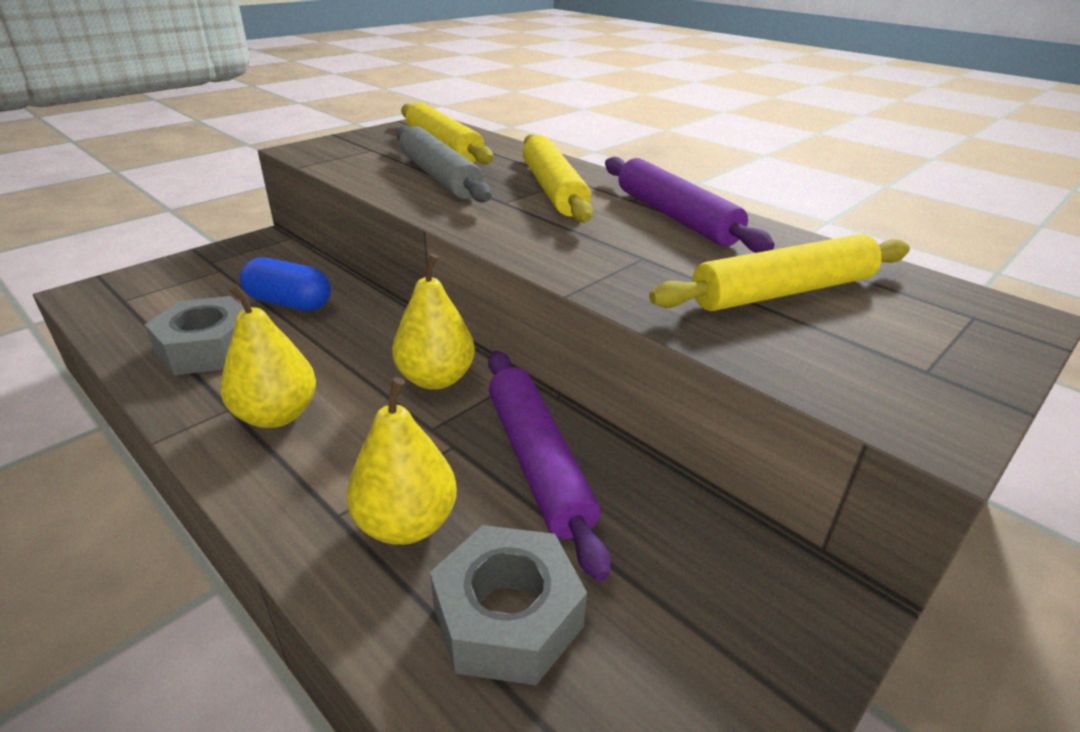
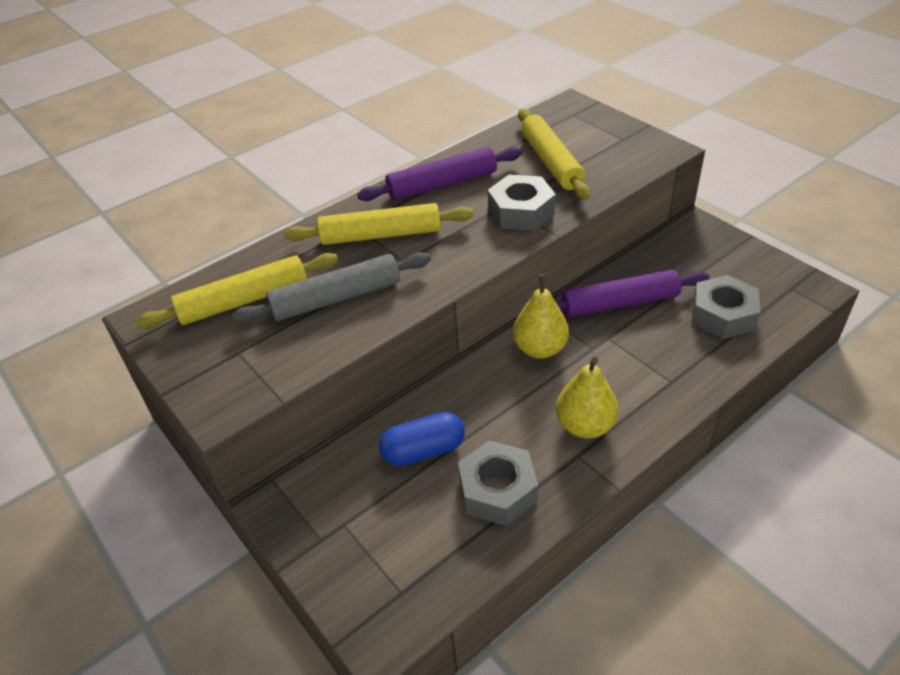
camera: 80 degrees left, 10 degrees up
(289, 303) = (423, 451): blue capsule -> blue capsule turned 45 degrees clockwise
(406, 524) = (673, 352): yellow pear -> none
(623, 267) = (521, 212): none -> grey nut

